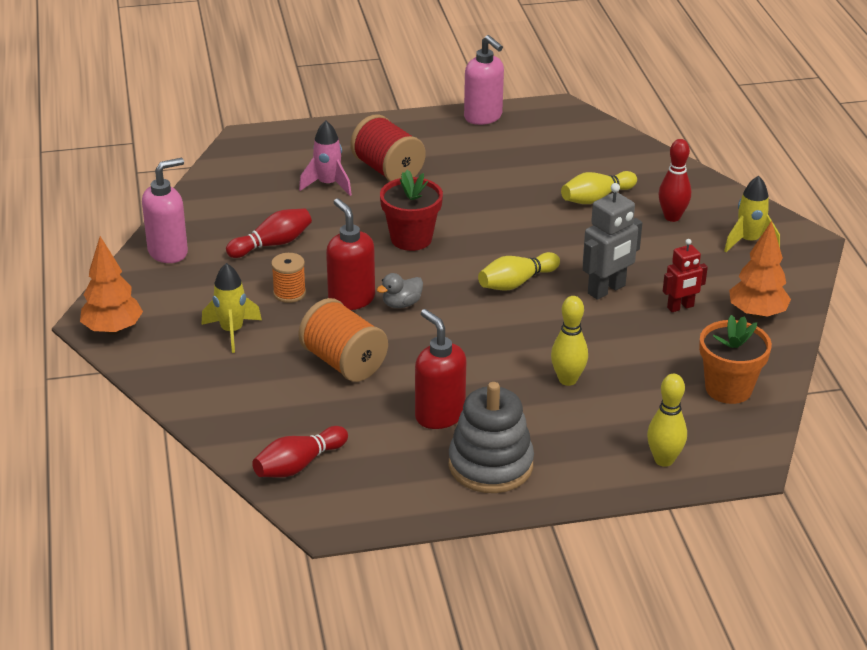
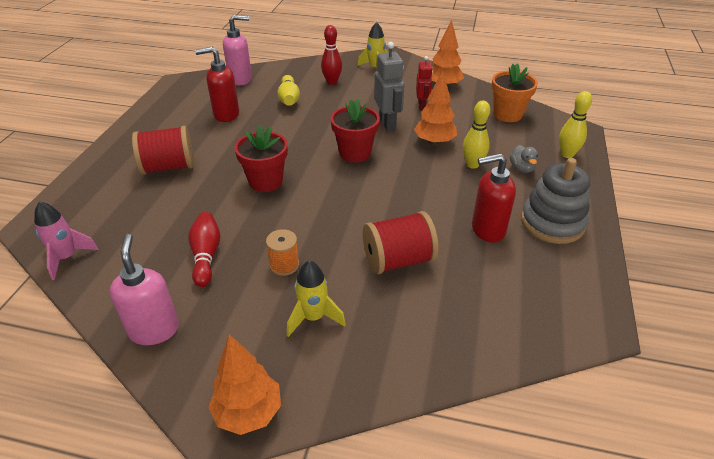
camera: 65 degrees left, 5 degrees up
(298, 465) = (522, 326): red bowling pin -> none
(328, 185) = (154, 201): pink rocket -> pink rocket (67, 258)
(344, 362) = (398, 260): orange spool -> red spool
(351, 299) = (318, 233): red soap dispenser -> red soap dispenser (226, 115)
(401, 304) = (343, 209): grey duck -> grey duck (522, 168)
(483, 117) = (152, 110): pink soap dispenser -> pink soap dispenser (241, 79)
(516, 282) = (355, 153): yellow bowling pin -> red flower pot
(594, 338) = (434, 142): none -> orange tree

